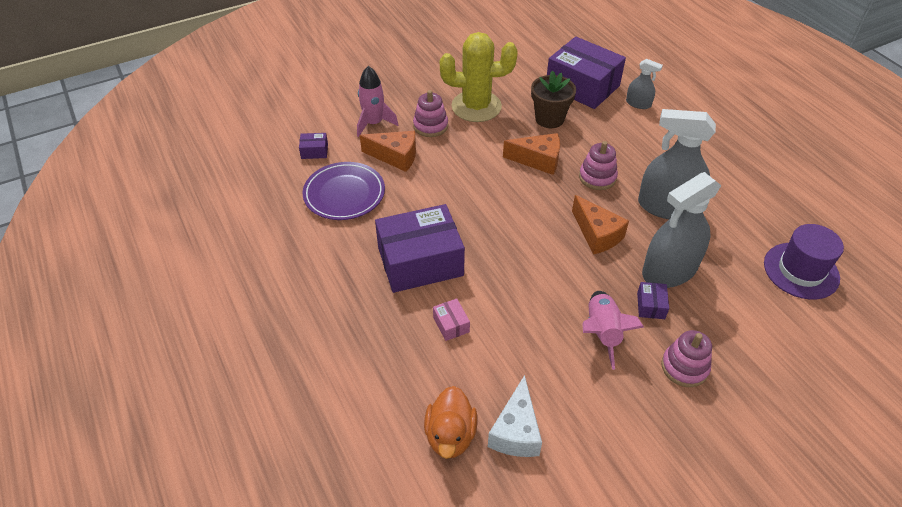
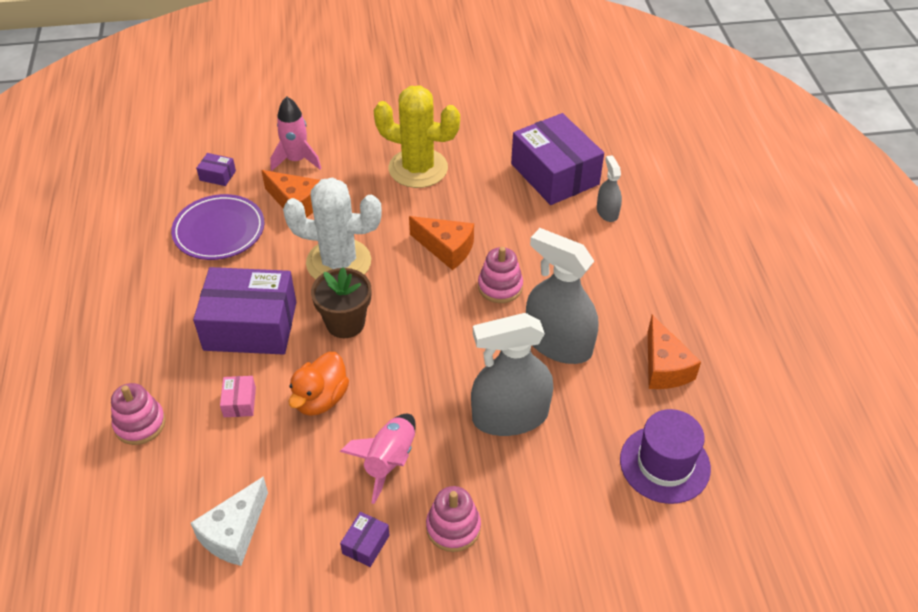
camera: 20 degrees right, 0 degrees up
(430, 126) = (354, 178): pink stacking toy -> pink stacking toy (140, 424)
(450, 435) = (168, 514): orange duck -> orange duck (320, 399)
(460, 192) = (338, 262): none -> white cactus
(549, 119) = (490, 204): brown flower pot -> brown flower pot (345, 323)
(597, 234) = (456, 351): orange cheese -> orange cheese (664, 367)
(638, 103) = (607, 212): grey spray bottle -> grey spray bottle turned 150 degrees counterclockwise
(650, 305) = (462, 449): purple box -> purple box (366, 544)

